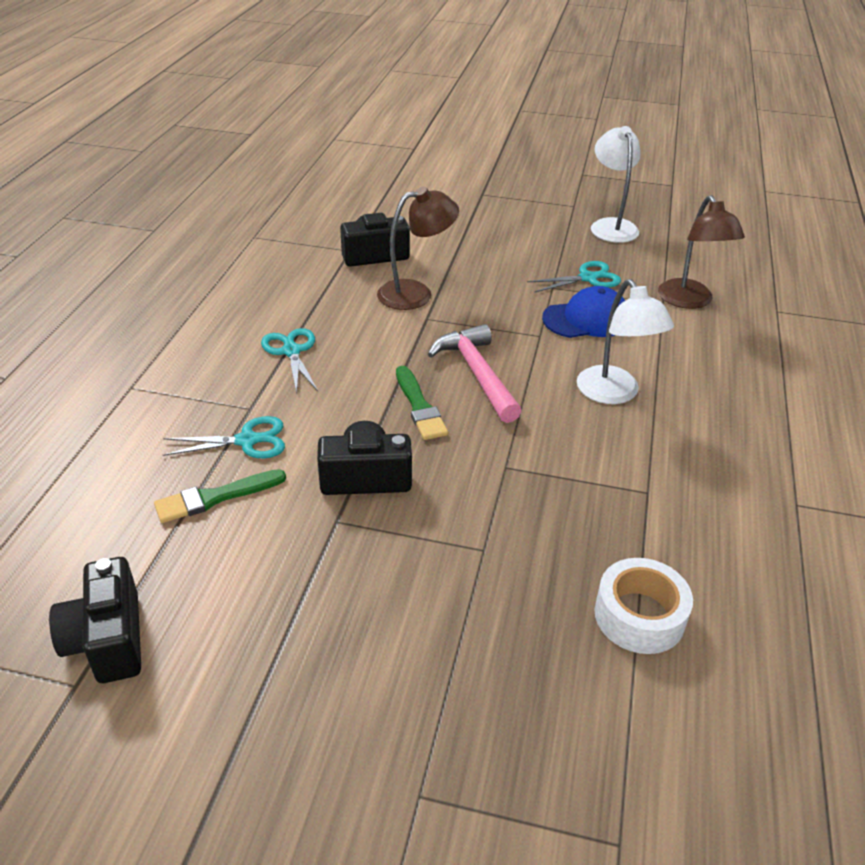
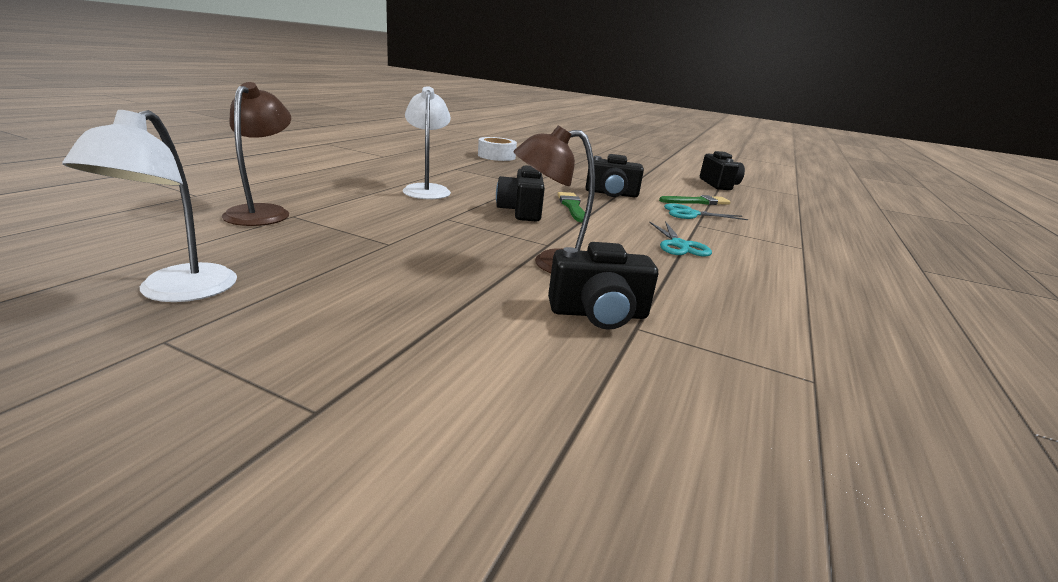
camera: 170 degrees left, 15 degrees down
(476, 374) = (521, 211): pink hammer -> black camera
(586, 319) = (389, 219): blue cap -> none
(588, 278) = (335, 243): turquoise scissors -> none

